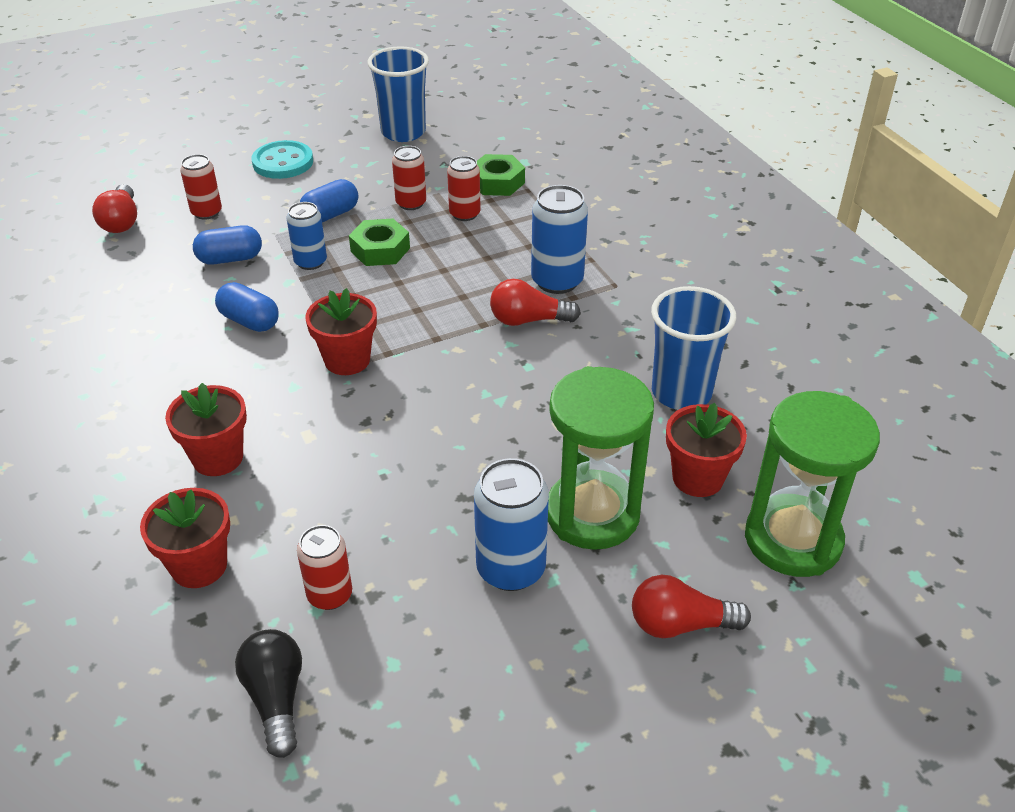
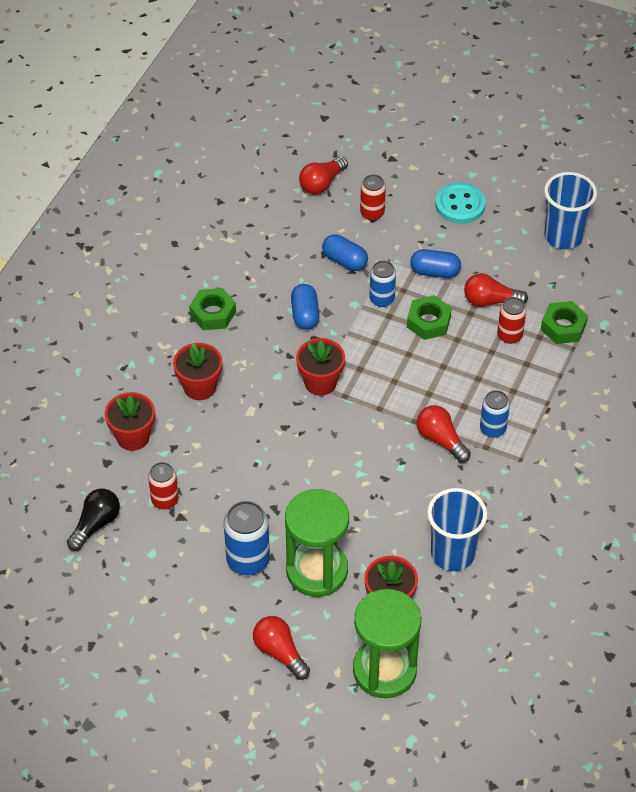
camera: 50 degrees right, 10 degrees up
(142, 386) = (213, 313): none -> green nut
(411, 203) = (490, 301): red can -> red light bulb
(557, 281) = (492, 428): blue can -> blue can, size x0.65

